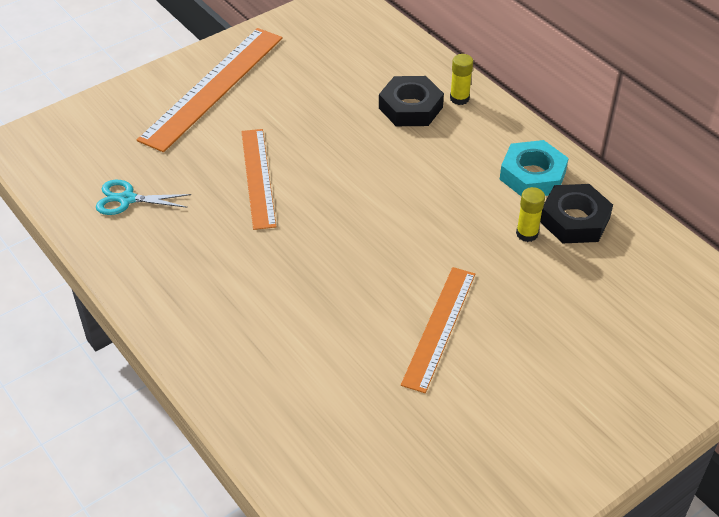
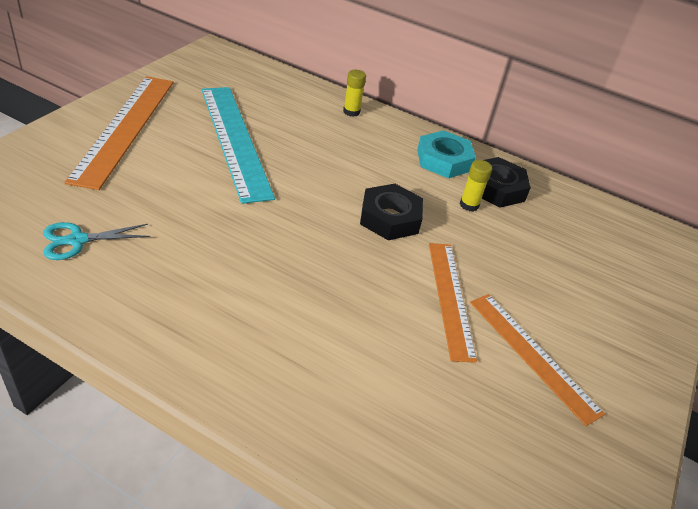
camera: 30 degrees left, 5 degrees down
(258, 177) = (209, 198): orange ruler -> orange ruler (532, 355)
(313, 116) = (234, 140): none -> turquoise ruler
(410, 107) = (316, 123): black nut -> black nut (390, 218)

